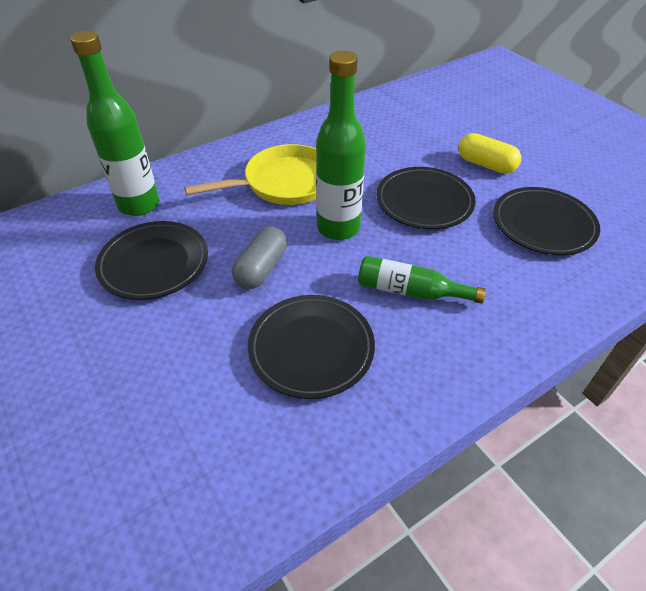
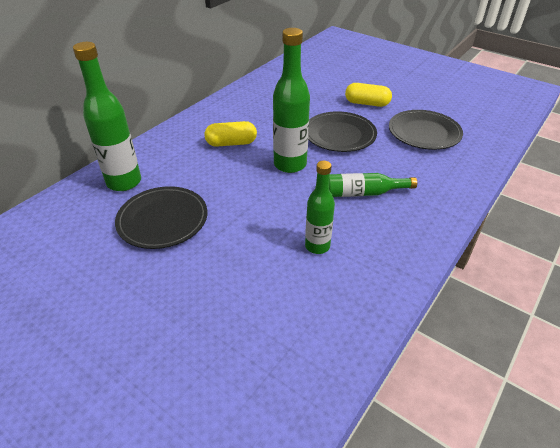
camera: 20 degrees left, 5 degrees down
(261, 269) = (250, 204): grey capsule -> none
(283, 183) = (231, 143): yellow pan -> yellow capsule
(311, 348) = (317, 246): black plate -> green bottle

